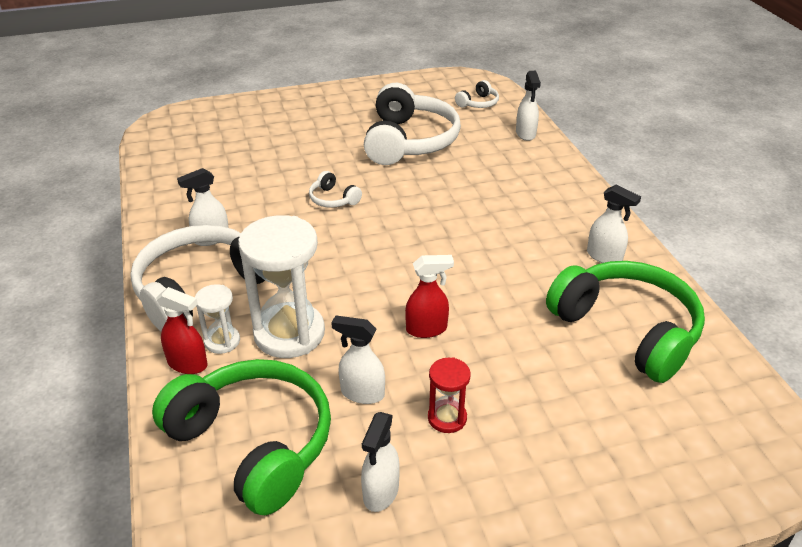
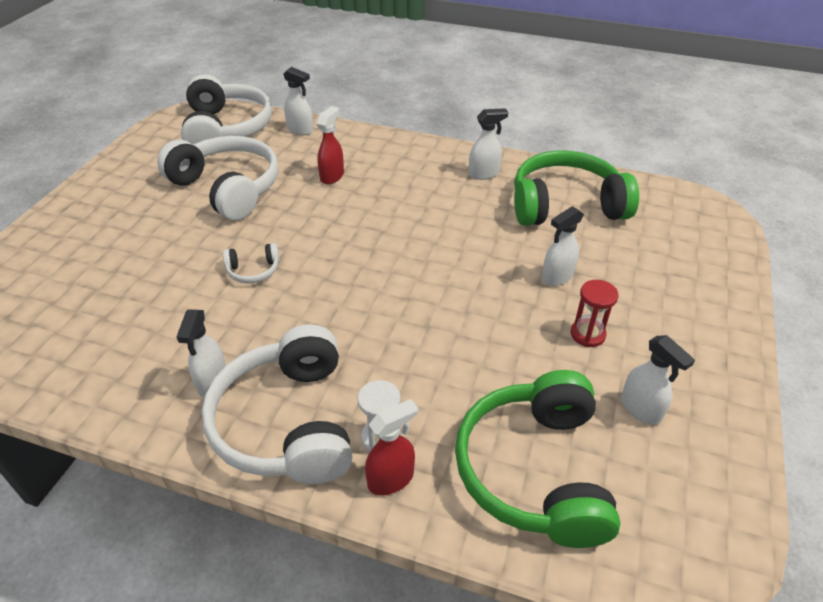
camera: 55 degrees left, 5 degrees up
(253, 444) = (535, 471): green headphones -> green headphones turned 75 degrees counterclockwise
(289, 333) = (413, 384): white hourglass -> none
(362, 393) = (525, 370): white spray bottle -> white spray bottle (557, 277)
(427, 329) = (482, 297): red spray bottle -> red spray bottle (332, 176)
(478, 103) = (226, 129): white headphones -> white headphones, size x2.33

